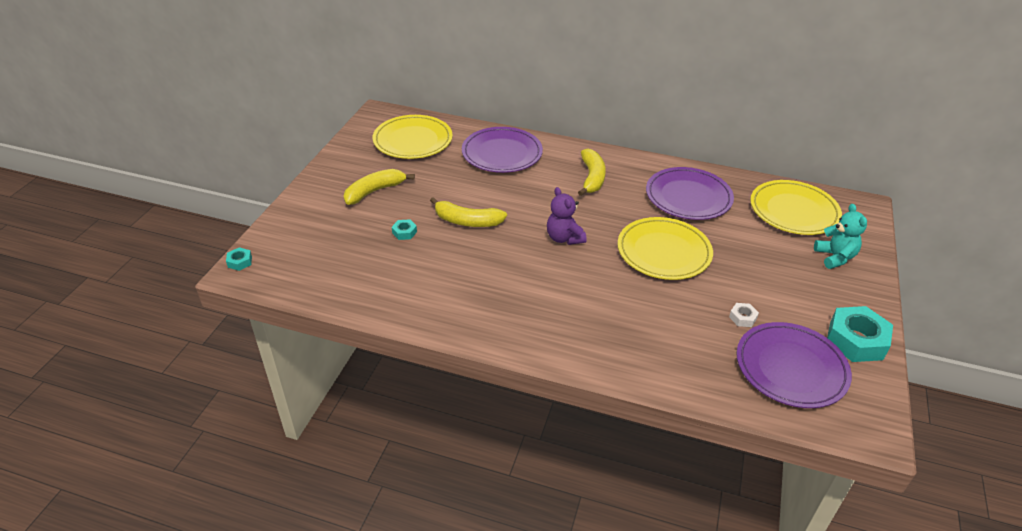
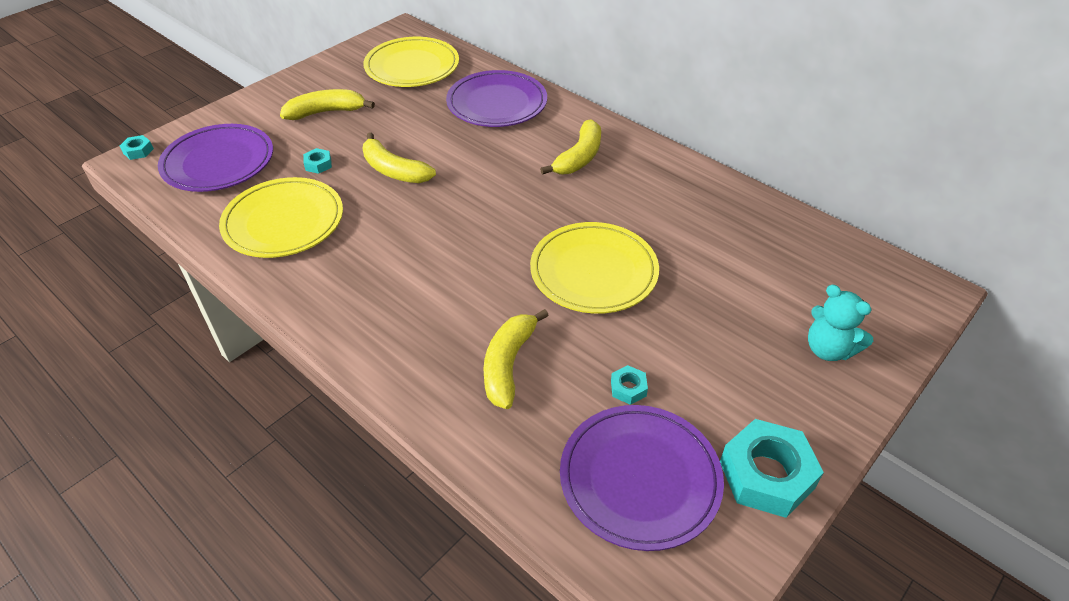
camera: 25 degrees right, 5 degrees up
(564, 238) = (486, 220): purple teddy bear -> none
(658, 328) = (508, 364): none -> yellow banana
(688, 197) = (683, 212): purple plate -> purple plate (218, 162)
(742, 318) = (628, 388): white nut -> turquoise nut
(793, 211) = (817, 269): yellow plate -> yellow plate (284, 222)
(835, 257) = (828, 349): turquoise teddy bear -> turquoise teddy bear turned 120 degrees clockwise

